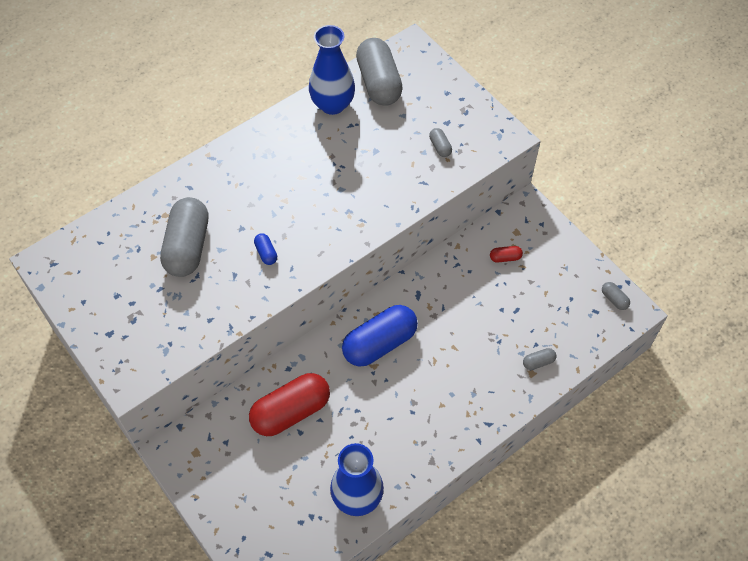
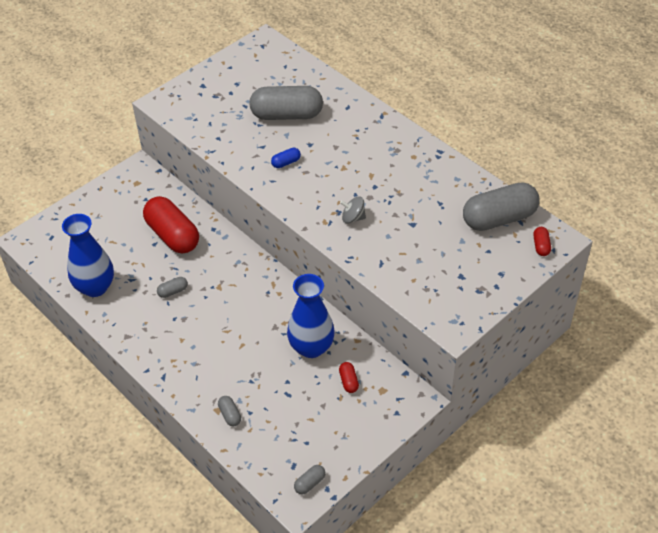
camera: 85 degrees right, 10 degrees down
(332, 104) = (462, 187): blue vase -> blue vase (311, 347)
(359, 199) = (353, 218): none -> grey spinning top
(379, 343) = (242, 288): blue capsule -> none
(417, 59) = (541, 246): none -> red capsule
(440, 147) = (428, 272): grey capsule -> grey capsule (173, 291)

